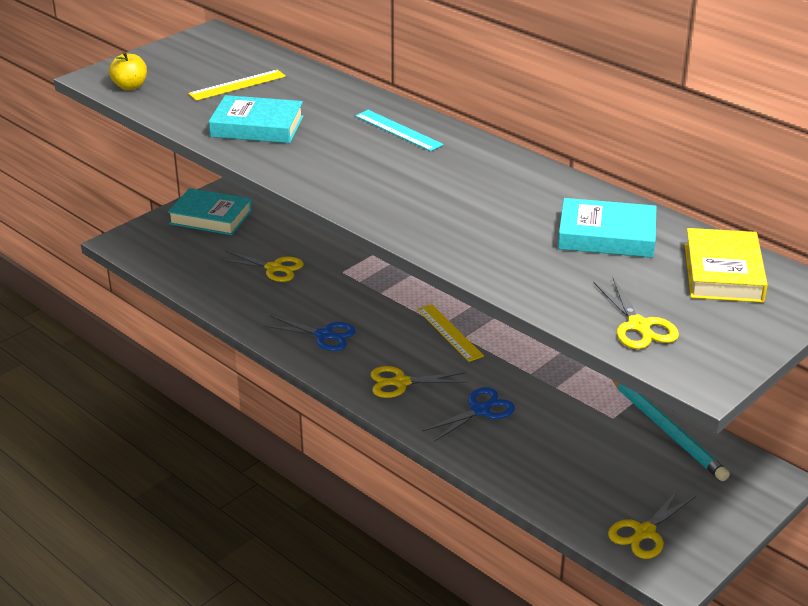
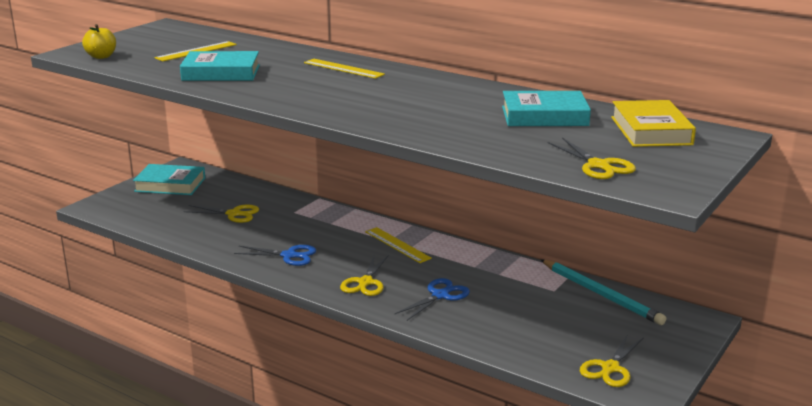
camera: 10 degrees left, 10 degrees down
(398, 130) = (343, 68): turquoise ruler -> yellow ruler
(401, 382) = (365, 282): yellow scissors -> yellow scissors turned 60 degrees counterclockwise

